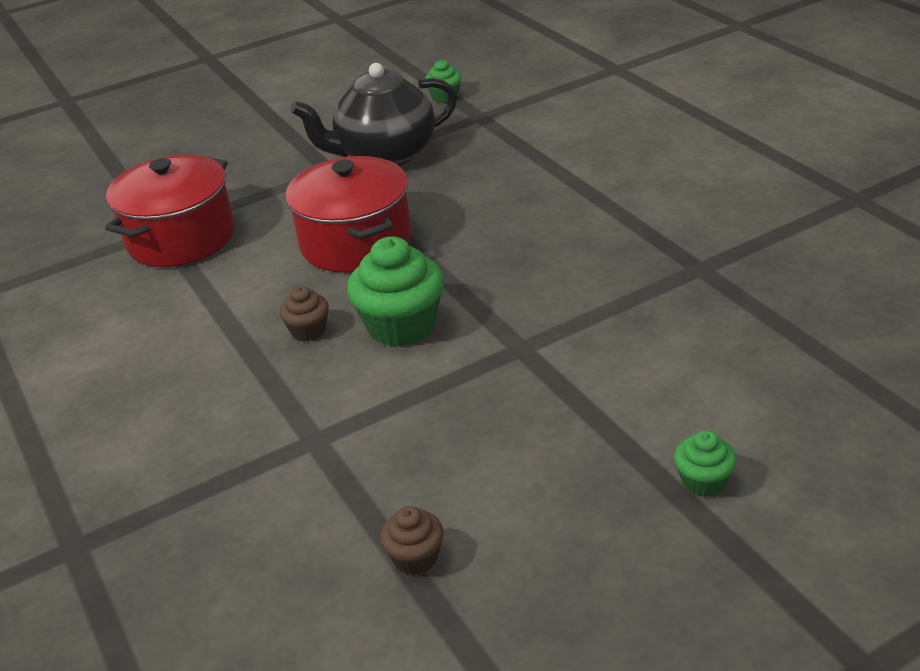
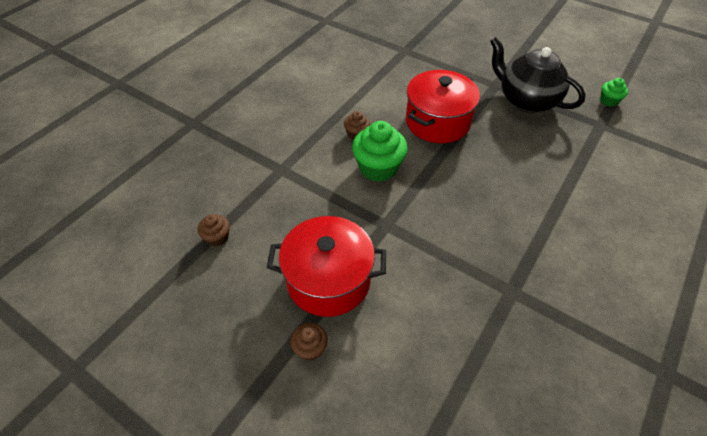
camera: 60 degrees right, 15 degrees up
(181, 238) = (402, 60): red pot -> red pot (328, 280)
(703, 482) = (310, 348): green cupcake -> brown cupcake

